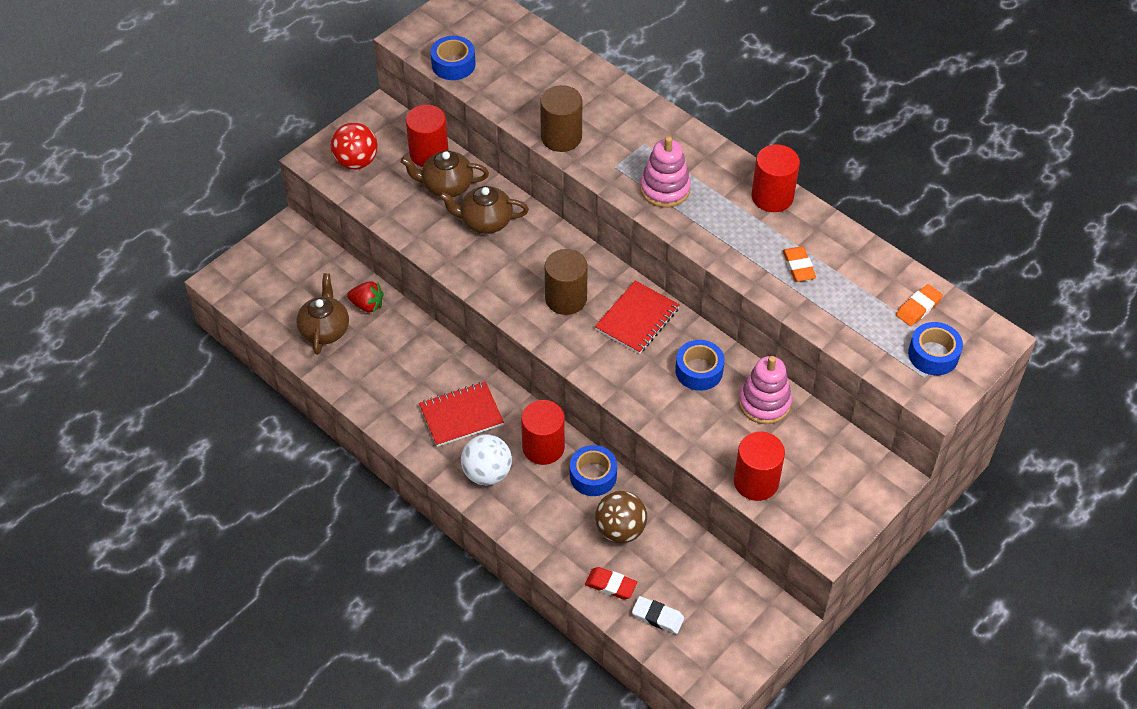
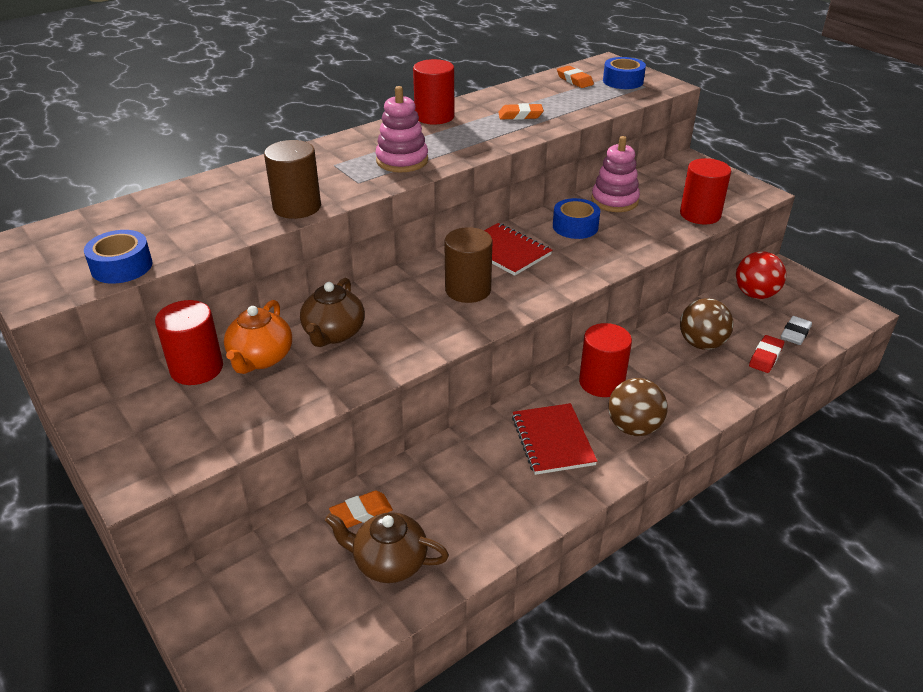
camera: 80 degrees left, 15 degrees down
(356, 162) = (168, 437): red ball -> red ball (755, 294)
(367, 305) = (361, 512): red strawberry -> orange eraser
(446, 186) = (261, 358): brown teapot -> orange teapot
(487, 473) = (633, 427): white ball -> brown ball
(593, 476) = (638, 353): blue tape -> none

